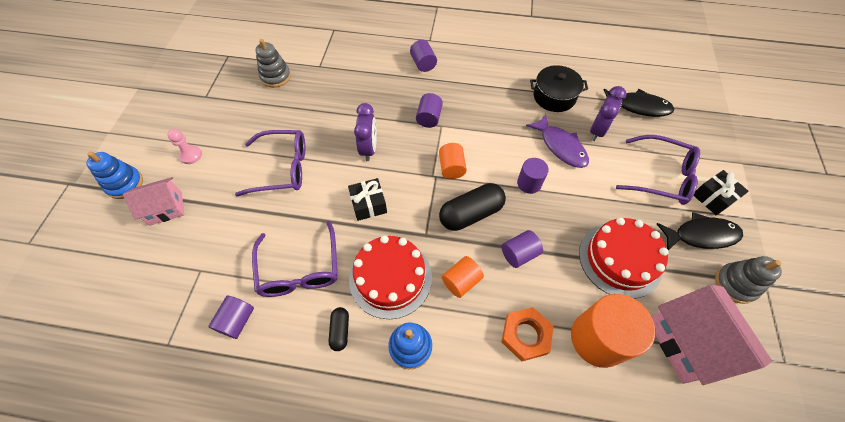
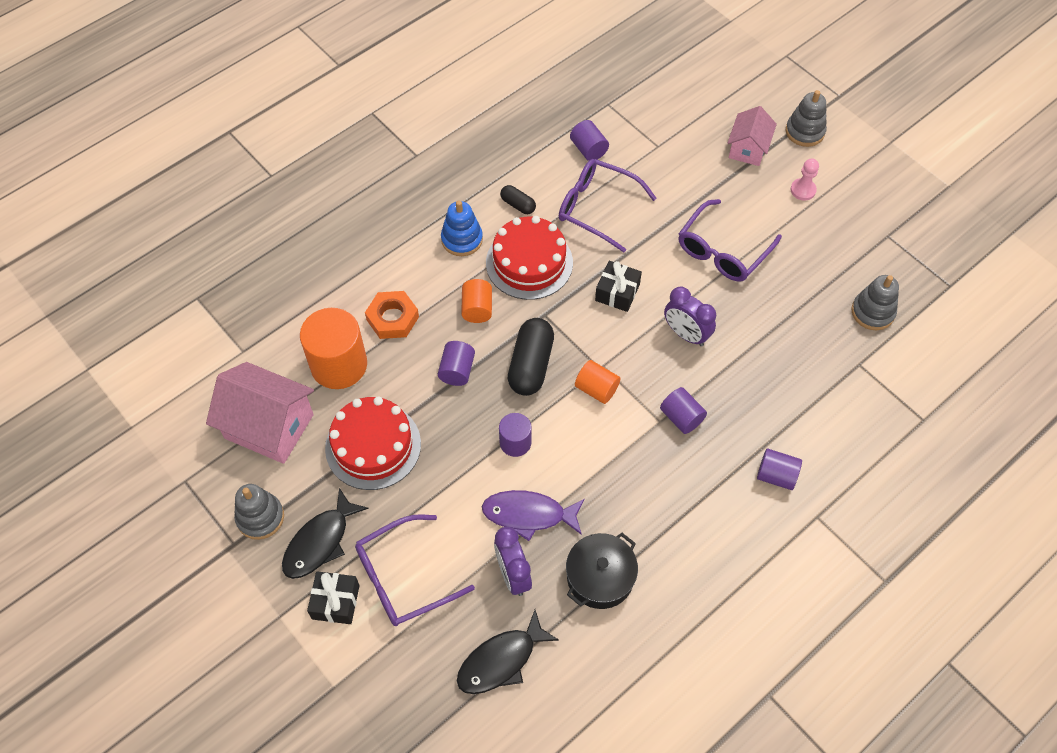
camera: 130 degrees right, 0 degrees up
(125, 184) = (804, 132): blue stacking toy -> grey stacking toy

